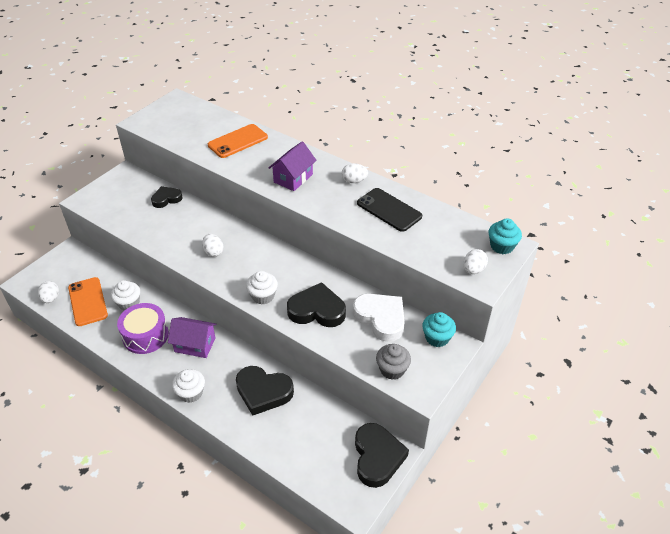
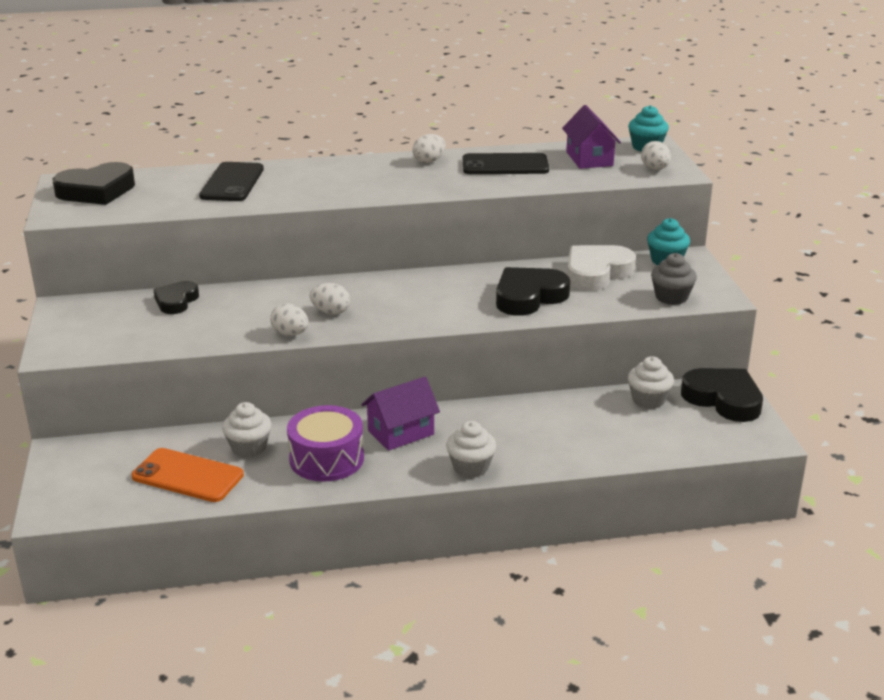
camera: 45 degrees left, 15 degrees down
(51, 298) = (126, 502): white egg -> white egg (290, 334)
(238, 141) = (232, 183): orange phone -> black phone
(263, 296) = (455, 314): white cupcake -> white cupcake (648, 400)
(263, 392) = (542, 422): black heart -> black heart (96, 191)
(293, 178) = (361, 183): purple house -> purple house (589, 159)
(381, 318) = (596, 273): white heart -> white heart turned 45 degrees counterclockwise

